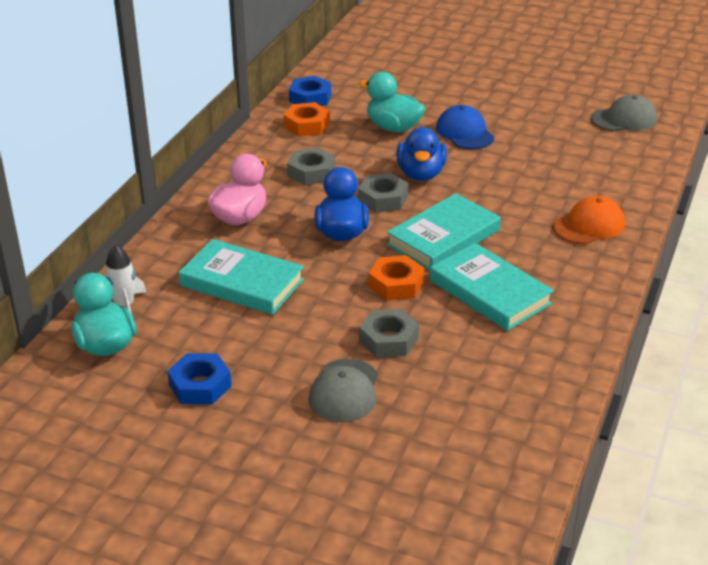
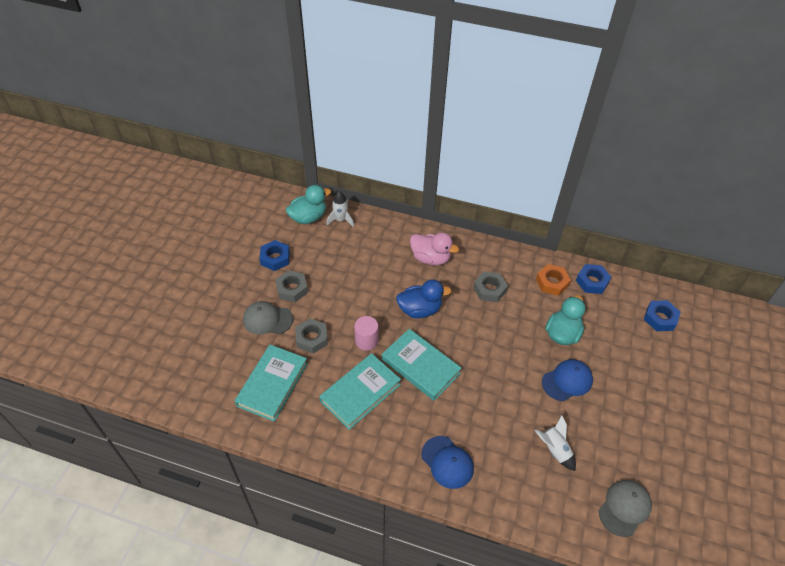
camera: 85 degrees right, 15 degrees up
(242, 283) = (364, 266): turquoise book -> turquoise book (272, 384)
(374, 64) = (660, 318): none -> blue nut
(383, 199) = (463, 331): grey nut -> grey nut (292, 289)
(396, 284) = (366, 341): orange nut -> pink cylinder
(420, 174) = (500, 352): blue duck -> none
(560, 151) = (554, 449): none -> white rocket
(589, 225) = (447, 462): orange cap -> blue cap
(624, 119) = (624, 508): grey cap -> grey cap turned 120 degrees counterclockwise

